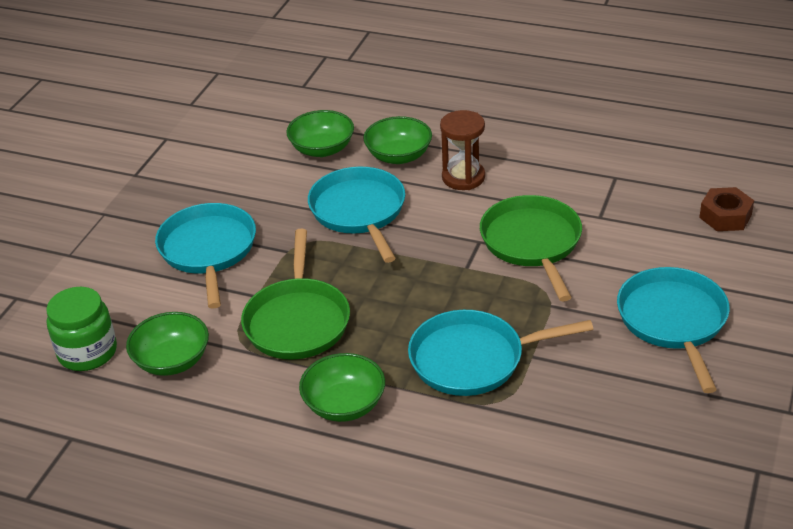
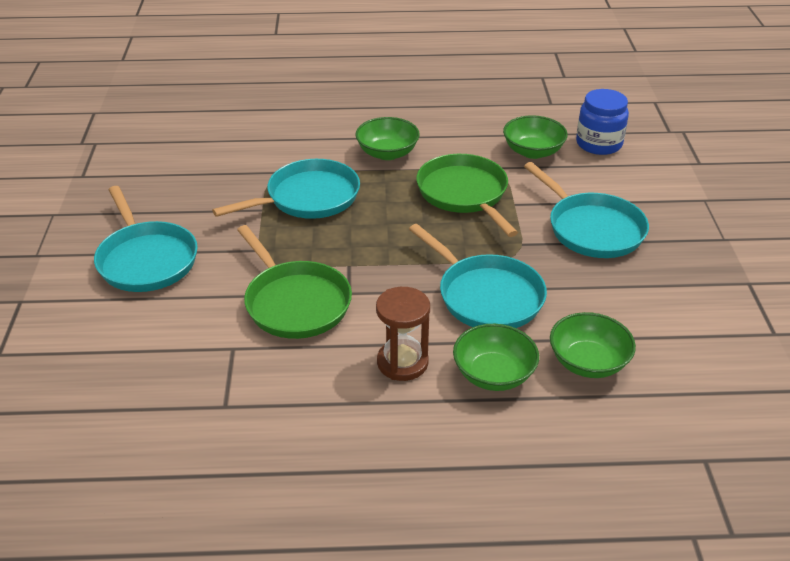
camera: 155 degrees right, 0 degrees up
(87, 352) = (599, 144): green jar -> blue jar
(725, 216) = (91, 381): brown nut -> none

